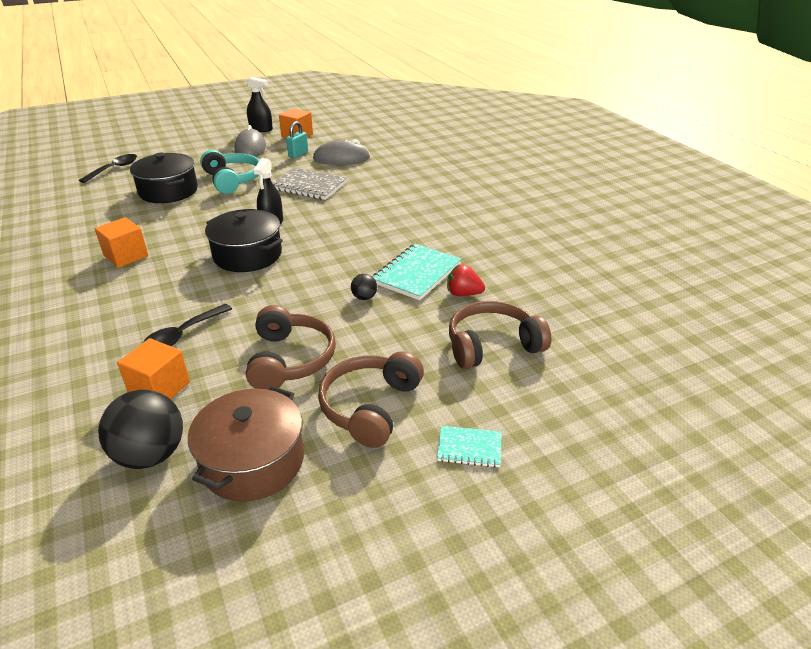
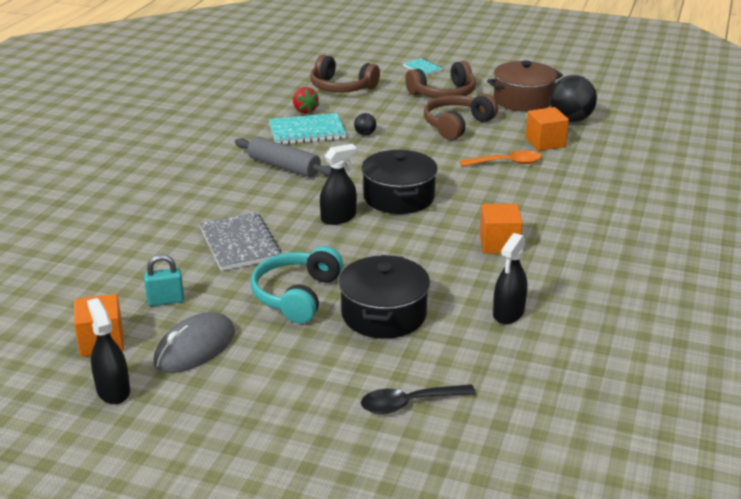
camera: 135 degrees left, 5 degrees down
(85, 220) = (508, 313): none -> black spray bottle
(183, 334) = (506, 163): black spoon -> orange spoon
(341, 158) = (139, 266): grey mouse -> none
(374, 237) = (284, 167): none -> grey rolling pin

